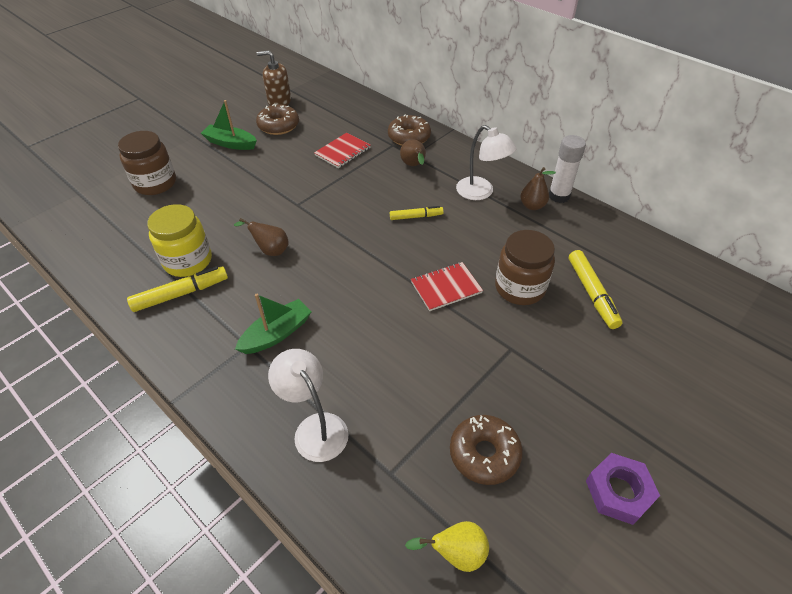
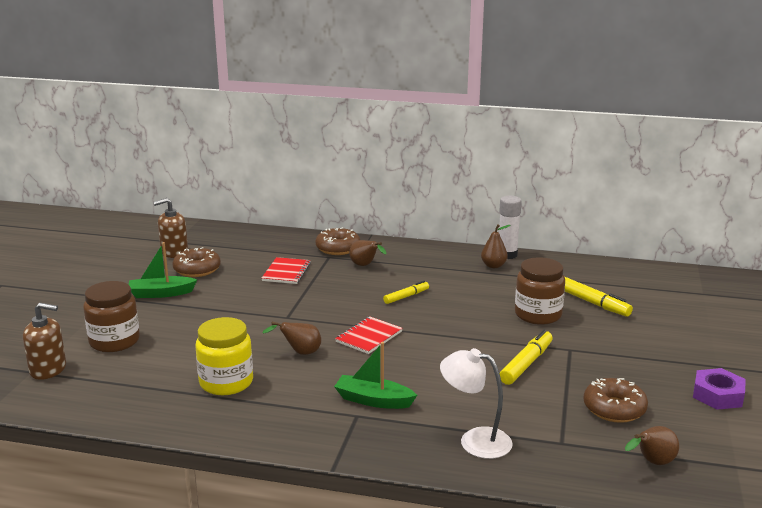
camera: 30 degrees left, 25 degrees down
(90, 196) = (48, 369): none -> brown soap dispenser
(181, 294) = (248, 405): yellow marker -> yellow marker (526, 364)
(276, 334) = (373, 400): green boat -> green boat turned 90 degrees counterclockwise
(446, 287) = (482, 331): red notebook -> red notebook (369, 337)
(456, 553) = (652, 463): yellow pear -> brown pear
(481, 192) = (443, 268): white lamp -> none

